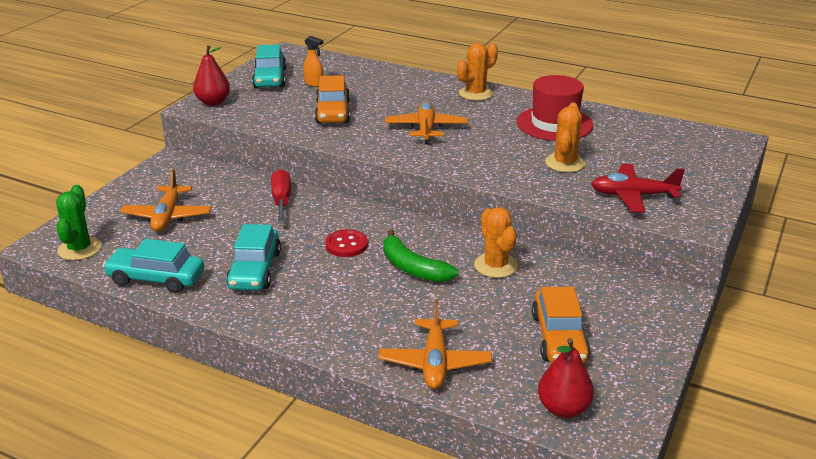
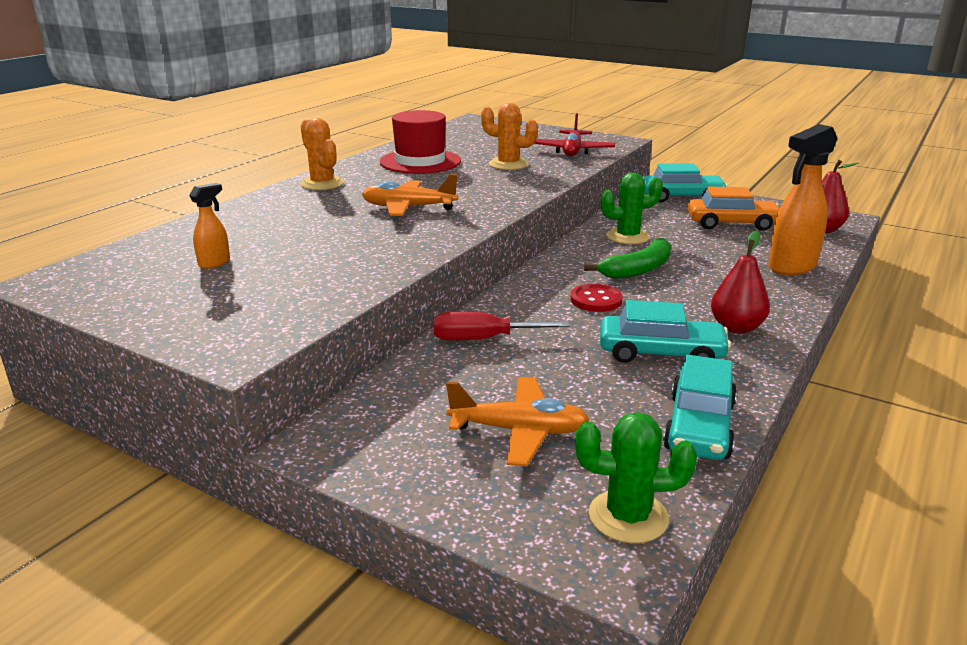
camera: 85 degrees left, 5 degrees down
(213, 102) = (228, 338): red pear -> red pear (736, 327)
(270, 78) = (160, 294): turquoise car -> turquoise car (681, 197)
(333, 112) = (330, 252): orange car -> none
(435, 363) = (791, 267): orange plane -> orange spray bottle
(495, 266) = (627, 237): orange cactus -> green cactus

